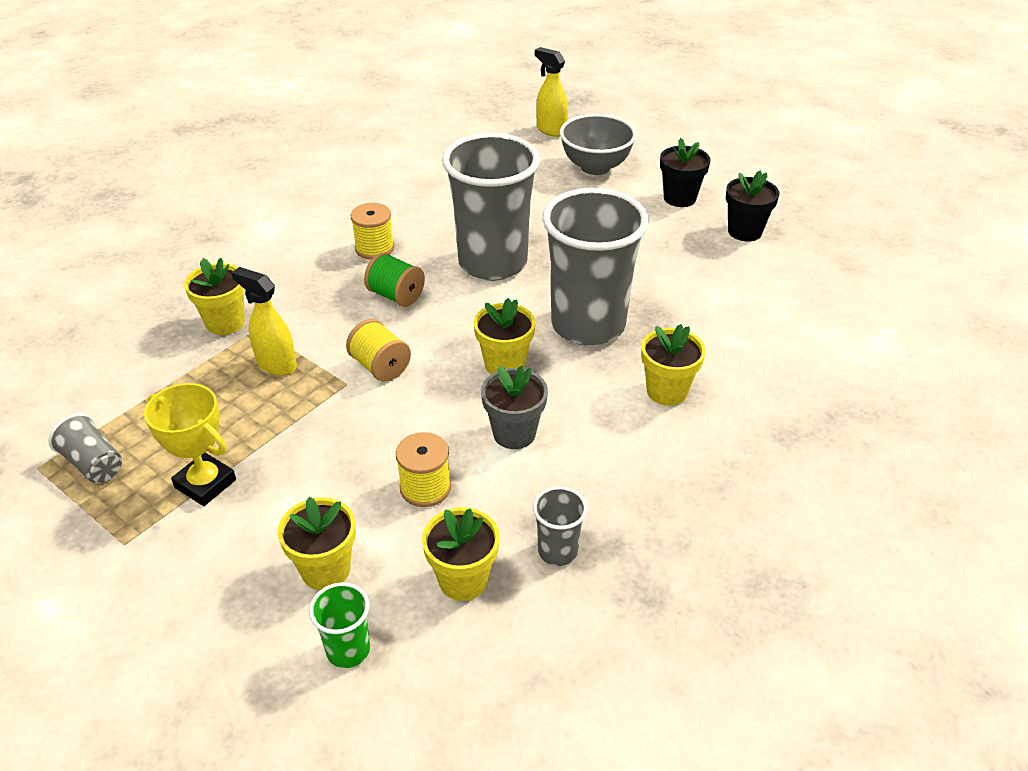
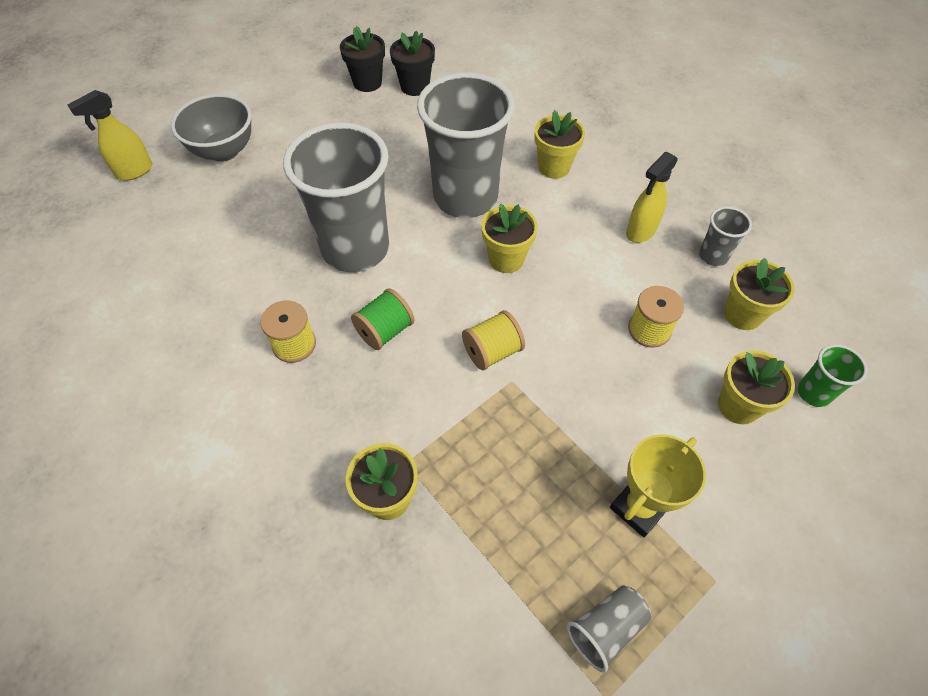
camera: 80 degrees left, 15 degrees up
(276, 364) = (472, 444): yellow spray bottle -> yellow spray bottle (640, 231)
(514, 433) = (591, 264): grey flower pot -> none
(679, 198) = (303, 108): black flower pot -> black flower pot (415, 86)

